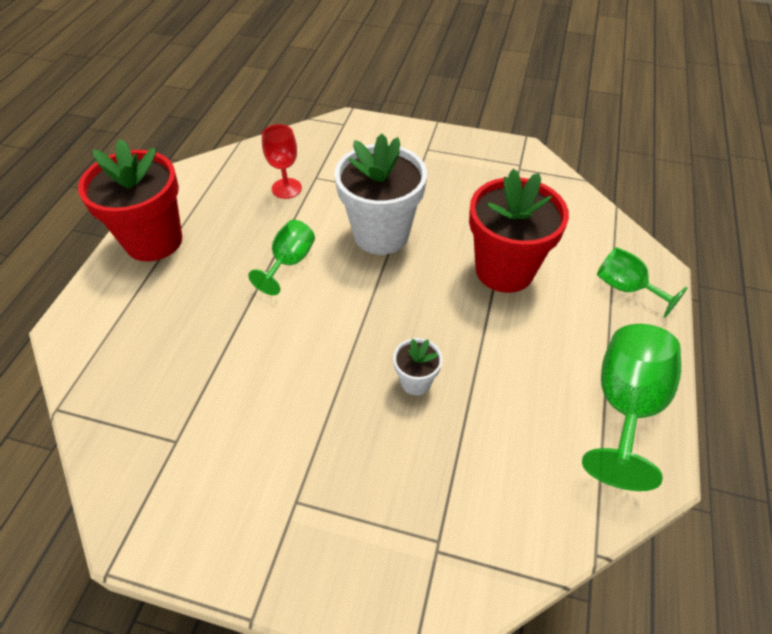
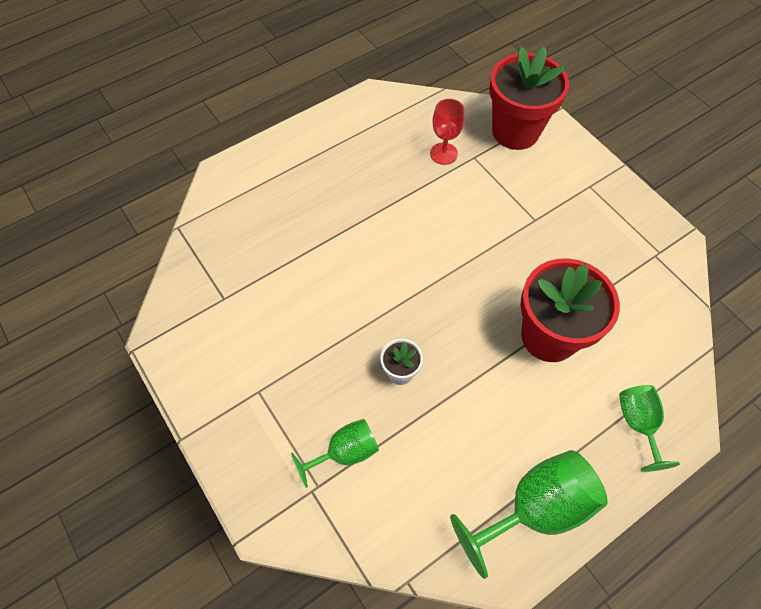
camera: 40 degrees right, 10 degrees up
(154, 241) = (319, 140): red flower pot -> red flower pot (515, 131)
(289, 262) = (394, 218): green goblet -> green goblet (345, 452)
(381, 234) = (480, 240): white flower pot -> none

